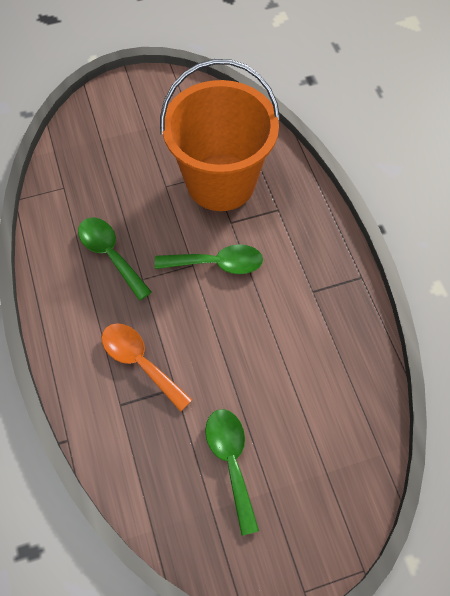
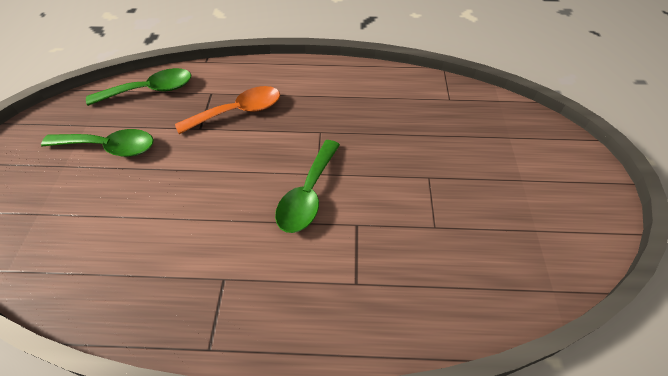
camera: 110 degrees right, 10 degrees down
(110, 254) = (358, 115): green spoon -> green spoon (150, 90)
(221, 182) = (419, 232): orange bucket -> none

